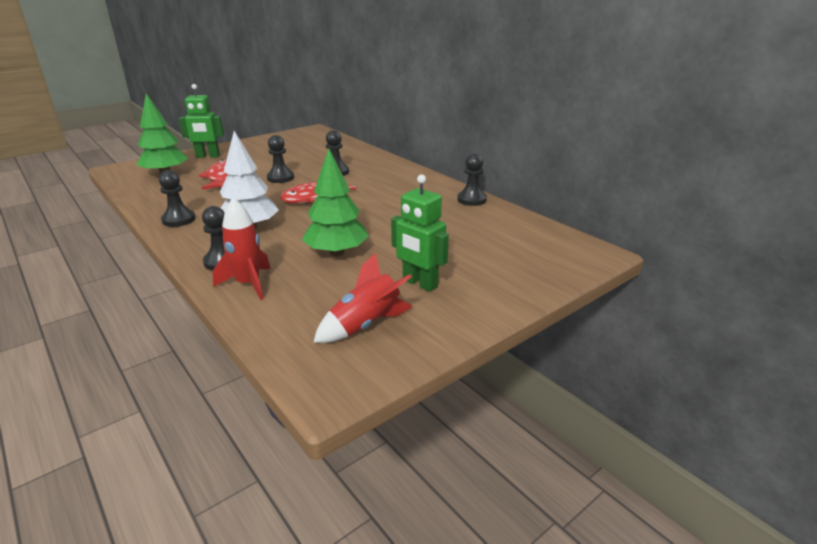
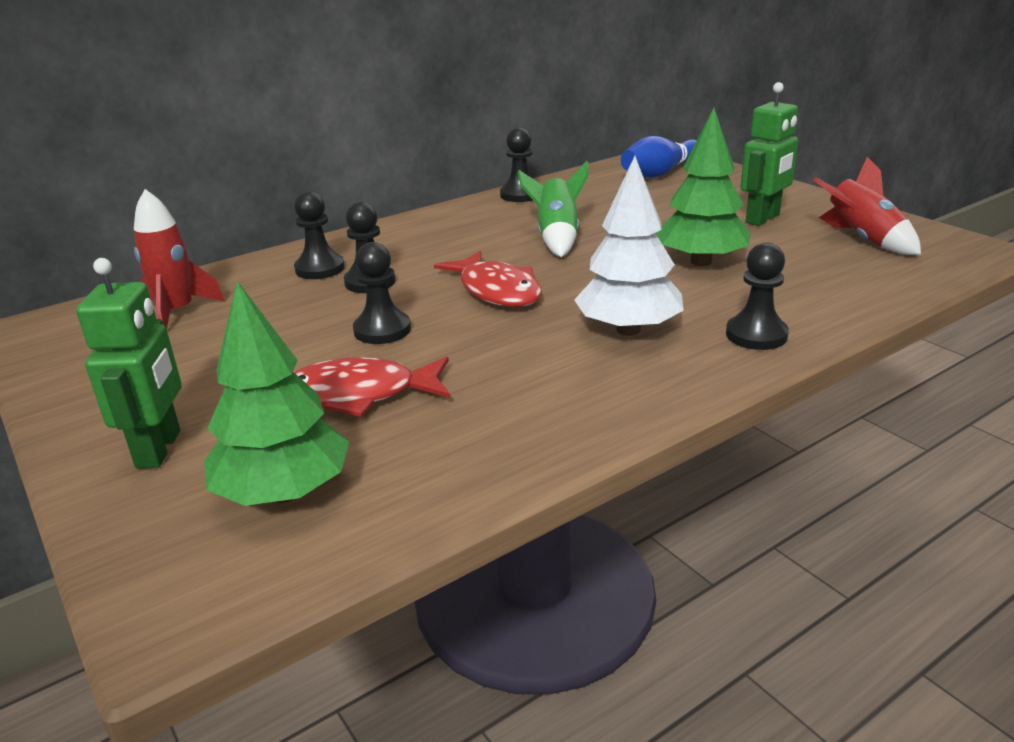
camera: 85 degrees left, 0 degrees up
(179, 220) = (598, 407): black pawn -> black pawn (320, 269)
(248, 284) = (813, 307): red rocket -> red rocket (178, 312)
(389, 210) = (556, 237): none -> green rocket
(536, 248) = (661, 173): none -> blue bowling pin

